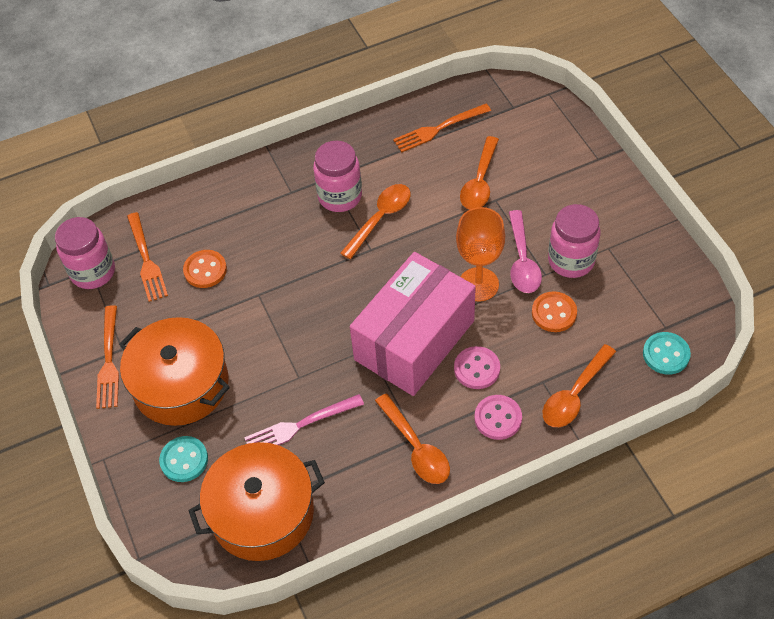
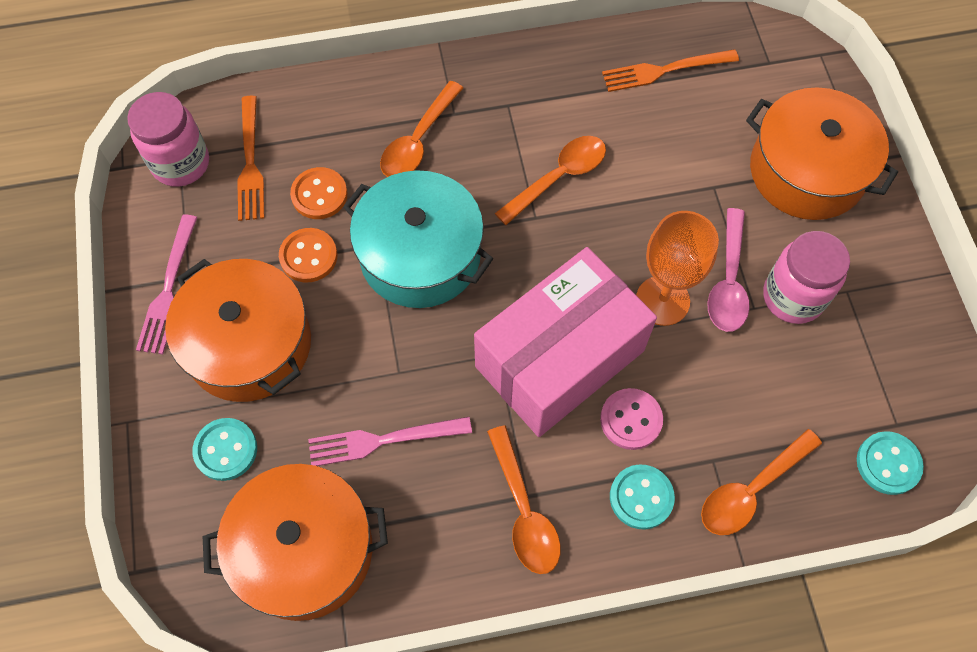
camera: 10 degrees right, 10 degrees up
(109, 361) = (168, 290): orange fork -> pink fork
(292, 294) = (420, 255): none -> turquoise pot
(340, 196) = (514, 134): pink jar -> none
(480, 182) = (700, 157): orange spoon -> orange spoon (418, 141)
(498, 418) = (641, 497): pink button -> turquoise button
(554, 313) = (752, 366): orange button -> orange button (308, 256)
(559, 174) = (807, 171): none -> orange pot

